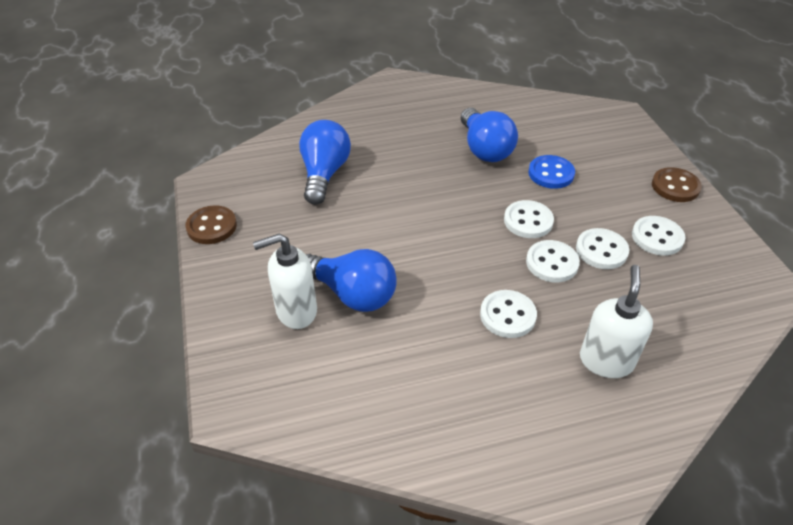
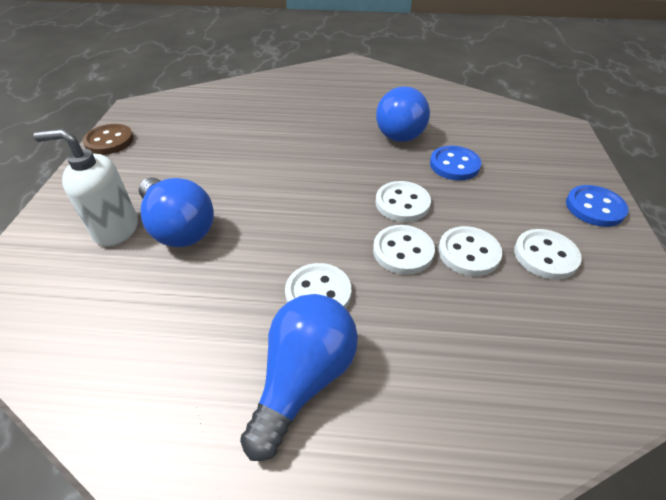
camera: 20 degrees right, 0 degrees up
(324, 174) = (235, 121): blue light bulb -> blue light bulb (303, 379)
(606, 361) = (403, 383): white soap dispenser -> none
(675, 186) = (594, 207): brown button -> blue button

